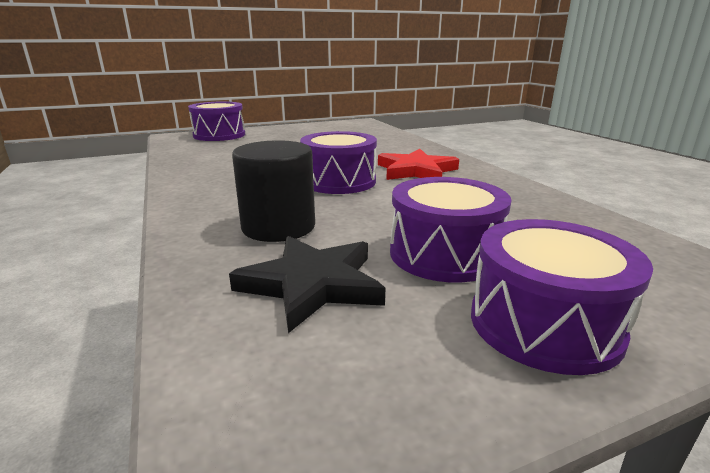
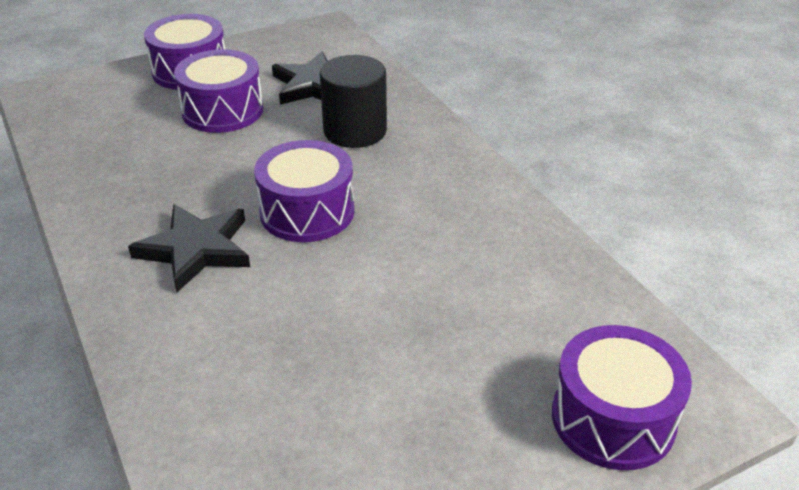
camera: 175 degrees right, 15 degrees up
(416, 170) = (196, 249): red star -> black star

